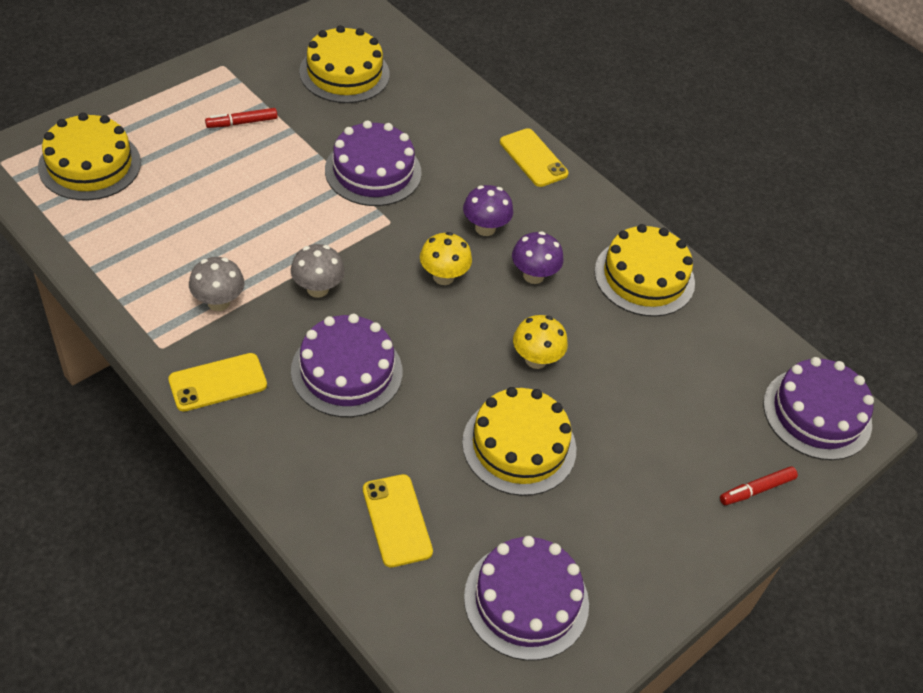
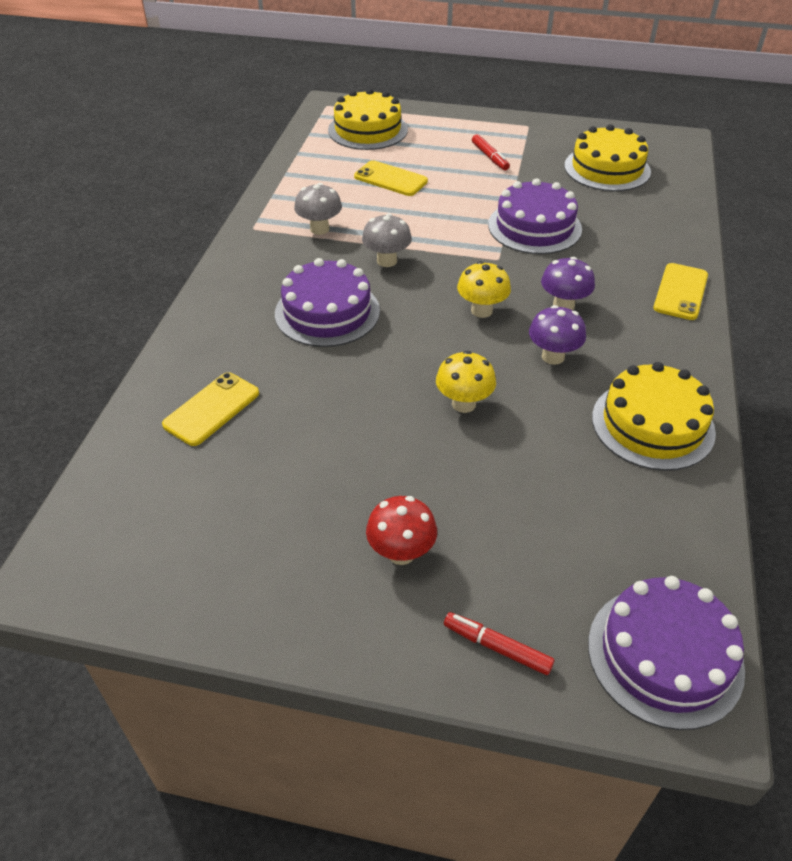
camera: 60 degrees right, 5 degrees down
(218, 382) = (250, 264): yellow phone -> yellow phone (390, 179)
(242, 123) = (490, 157): red marker -> red marker turned 150 degrees counterclockwise
(519, 445) = (359, 440): yellow cake -> none
(526, 600) = (198, 528): purple cake -> none
(646, 490) = (401, 552): none -> red mushroom

